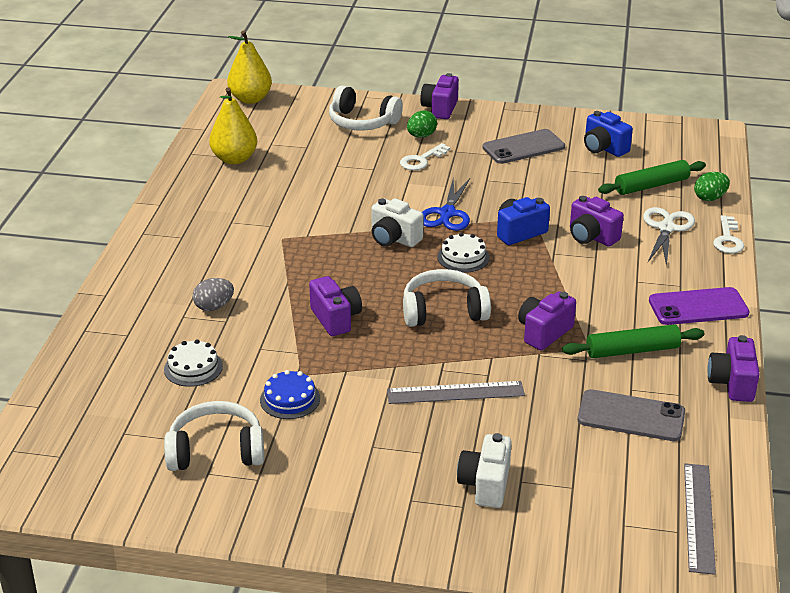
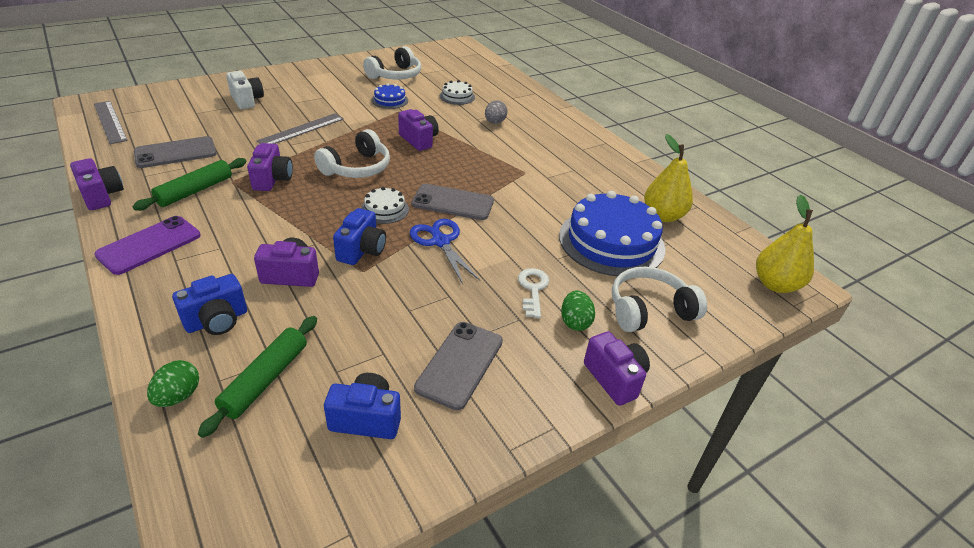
camera: 135 degrees right, 5 degrees up
(312, 161) = (611, 242): none -> blue cake
(336, 319) = (419, 140): purple camera -> purple camera turned 150 degrees counterclockwise
(394, 239) = (453, 202): white camera -> grey phone
(666, 228) = (217, 320): white scissors -> blue camera
(728, 239) = (137, 338): white key -> none

